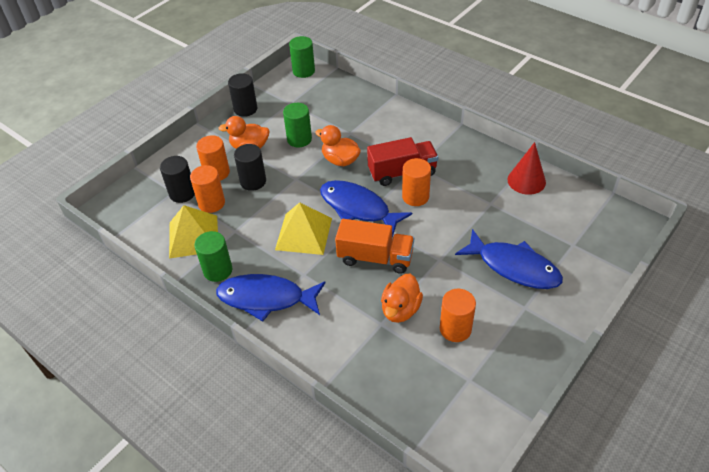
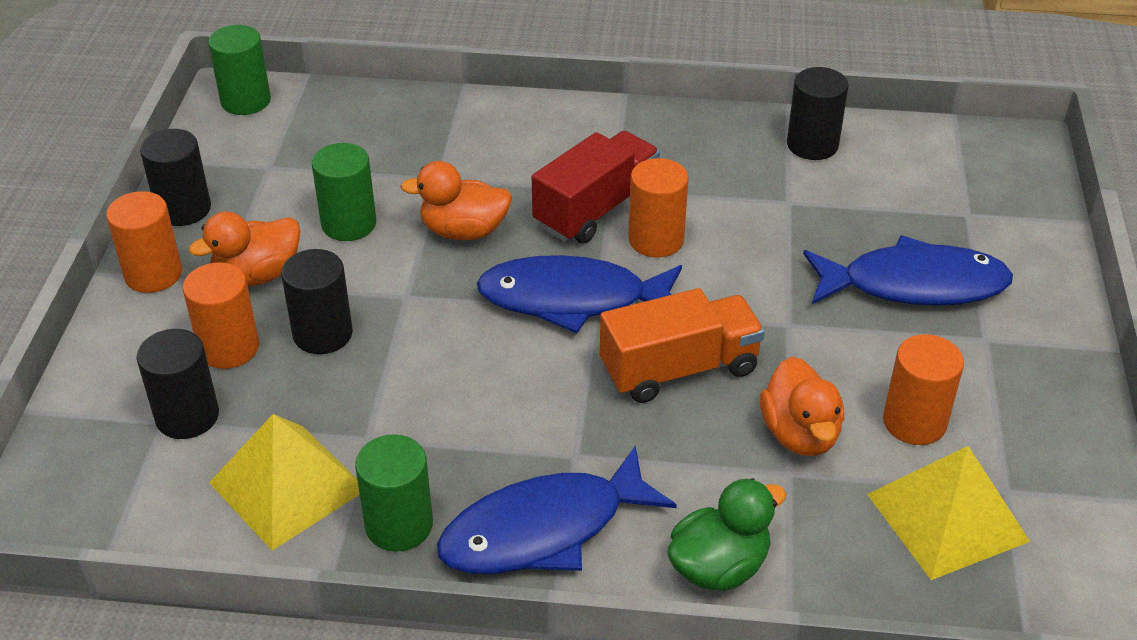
camera: 35 degrees left, 5 degrees down
(211, 203) = (270, 408): orange cylinder -> orange cylinder (153, 274)
(303, 234) = (511, 385): yellow pyramid -> yellow pyramid (947, 517)
(318, 348) = (719, 566): none -> green duck
(526, 181) = (812, 145): red cone -> black cylinder

